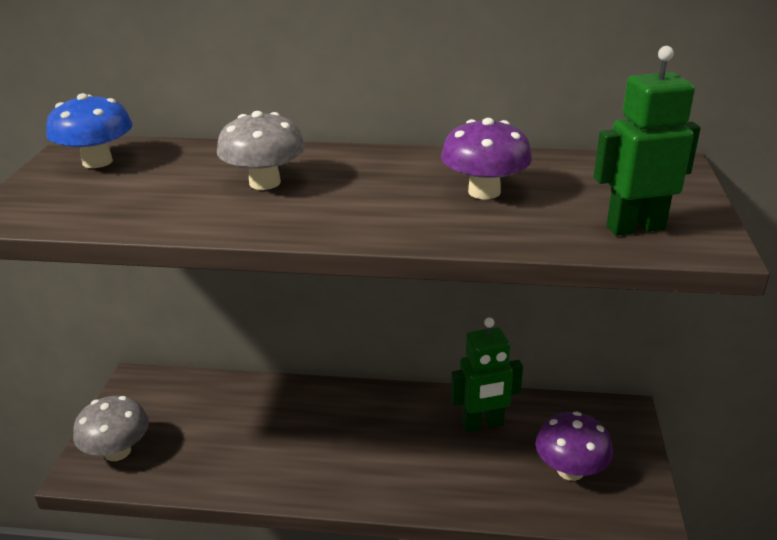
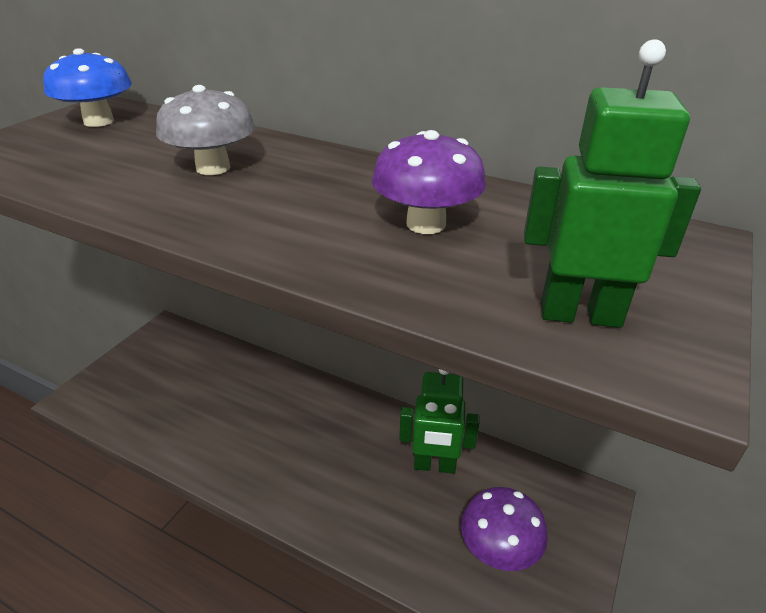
camera: 20 degrees right, 5 degrees up
(117, 451) = (112, 389): grey mushroom -> none

